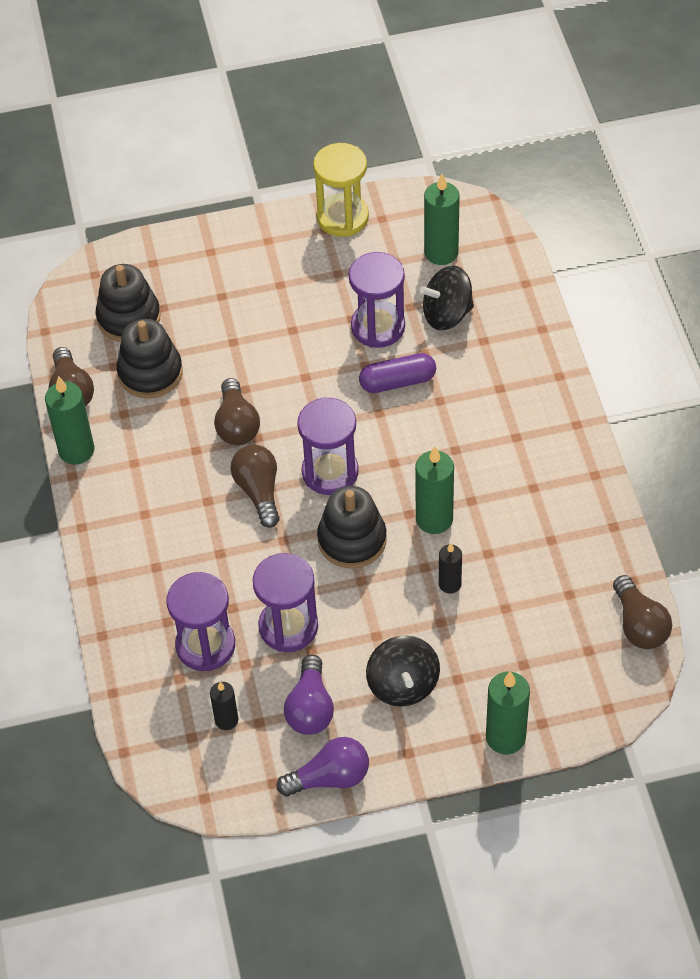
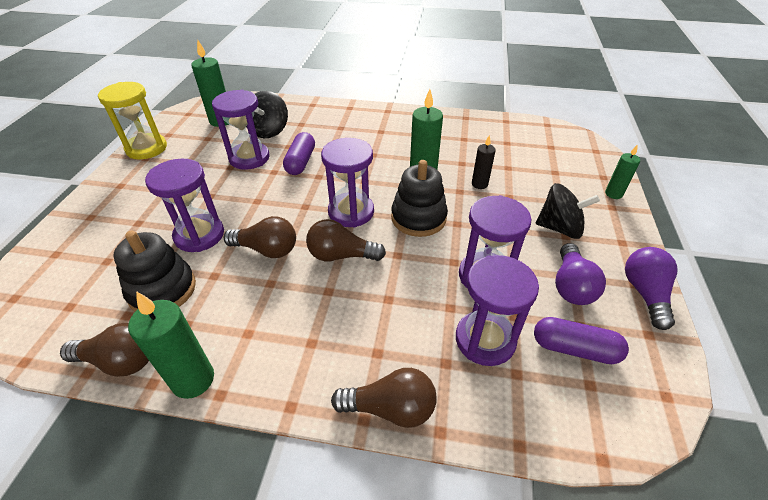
camera: 70 degrees left, 10 degrees down
(129, 318) = (89, 287): black stacking toy -> none
(226, 720) = (574, 349): black candle -> purple capsule
(229, 357) = (199, 235): none -> purple hourglass
(310, 708) = (571, 285): purple light bulb -> purple light bulb turned 75 degrees clockwise
(505, 737) = (613, 194): green candle -> green candle, size x0.60
(639, 624) = (538, 126): brown light bulb -> brown light bulb (390, 408)

